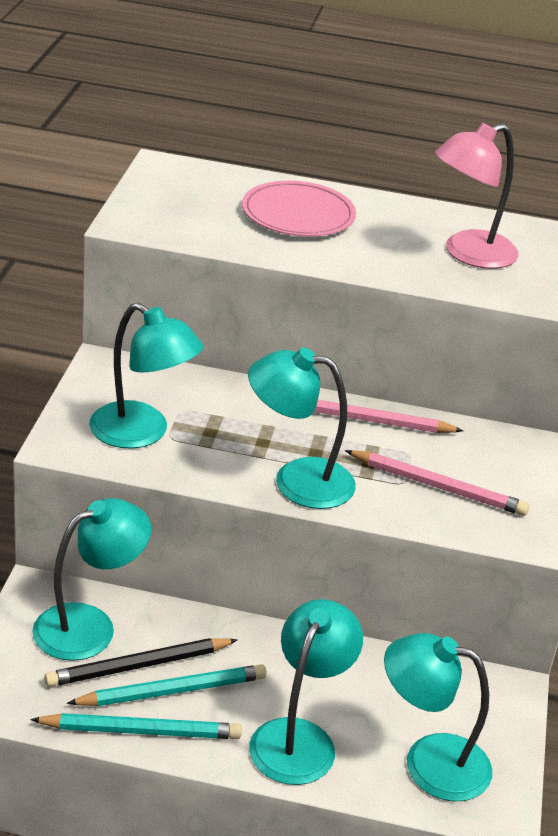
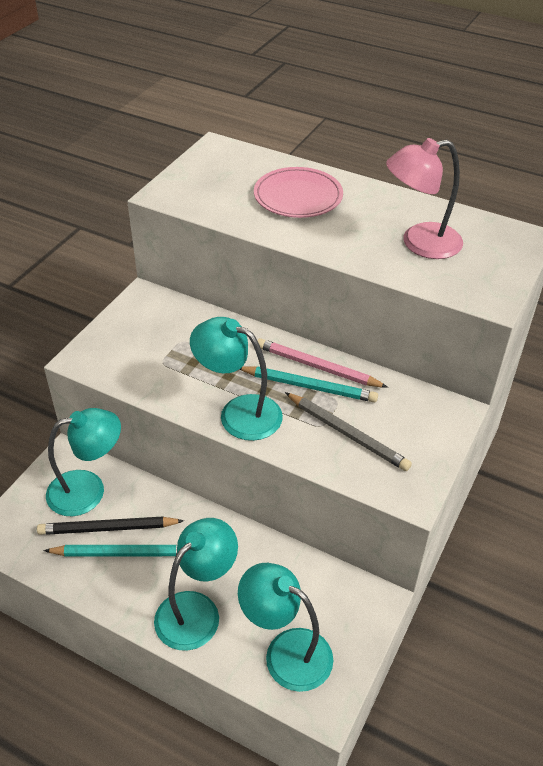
camera: 20 degrees right, 10 degrees up
(141, 731) = (87, 582): turquoise pencil -> turquoise pencil (309, 386)
(142, 433) = (143, 356): turquoise lamp -> none
(438, 486) = (347, 433): pink pencil -> grey pencil

